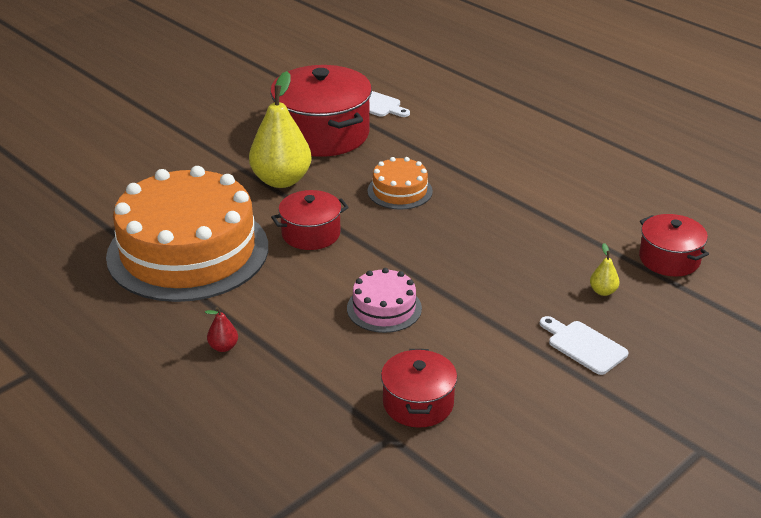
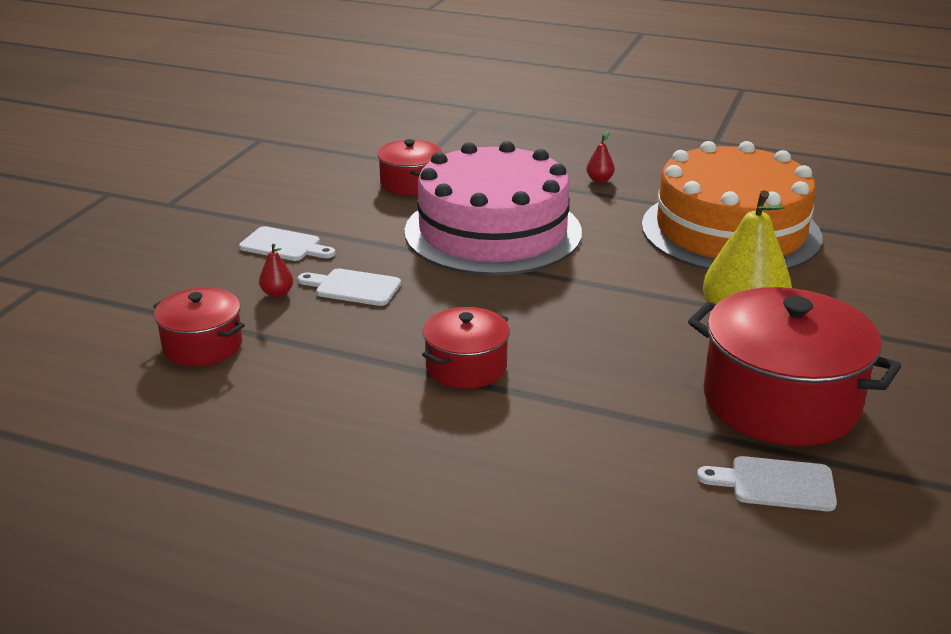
camera: 155 degrees right, 5 degrees down
(311, 234) = (634, 273): red pot -> red pot (466, 367)
(384, 308) = (493, 231): pink cake -> pink cake, size x2.29
(400, 191) = (586, 345): orange cake -> none
(538, 280) = (353, 287): none -> white cutting board
(603, 291) = (277, 293): yellow pear -> red pear

